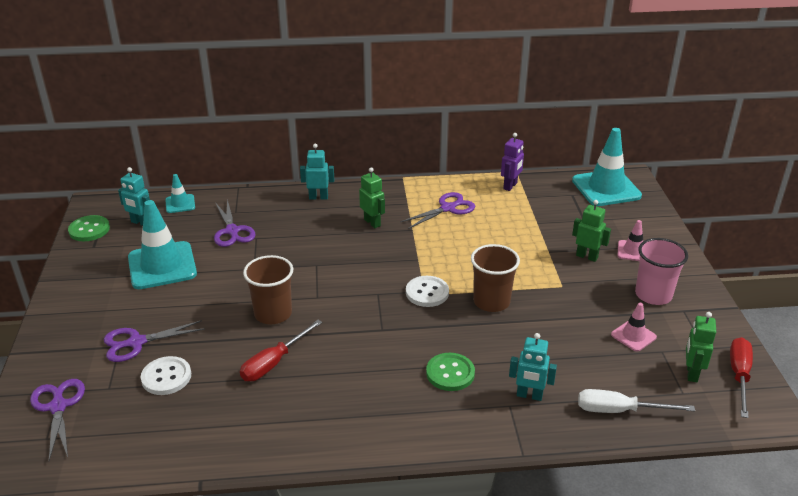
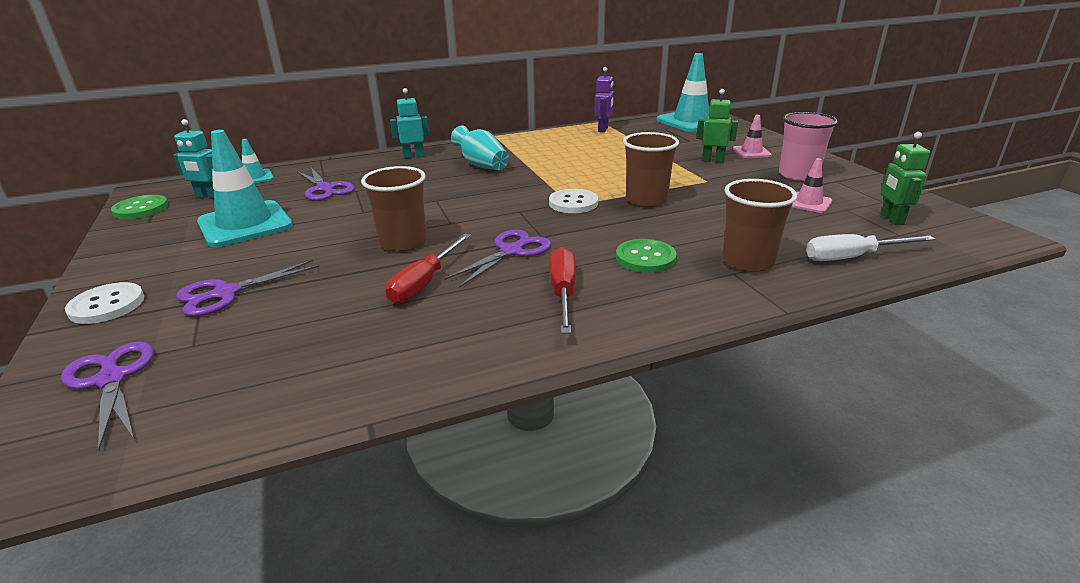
camera: 15 degrees left, 5 degrees down
(166, 377) = (279, 319): white button -> white button (107, 305)
(372, 222) = (481, 165): green robot -> turquoise vase
(448, 208) = (553, 148): purple scissors -> purple scissors (511, 251)
(529, 395) = (748, 261): turquoise robot -> brown cup
(739, 375) = (936, 214): red screwdriver -> red screwdriver (563, 292)

